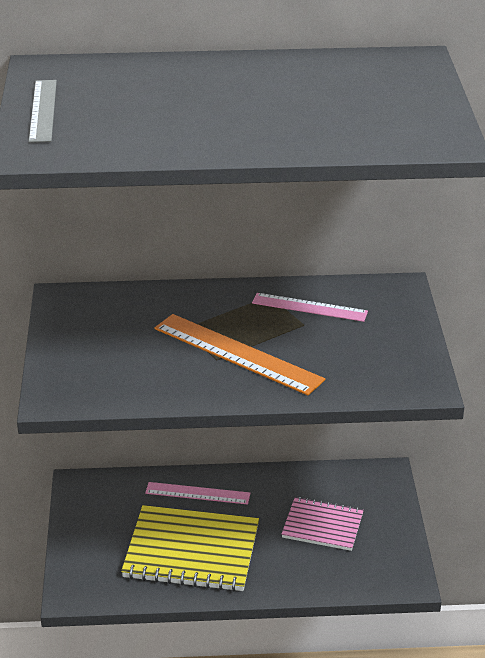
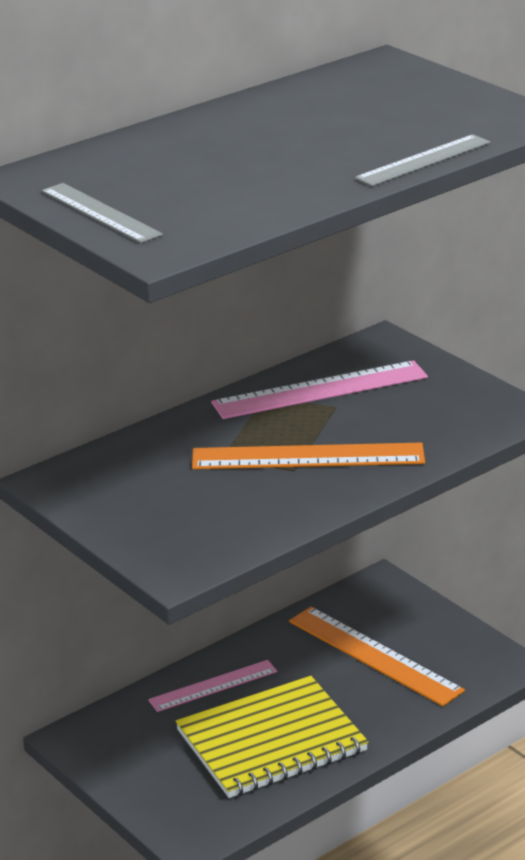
camera: 35 degrees left, 5 degrees down
(309, 307) = (320, 390): pink ruler -> pink ruler, size x1.57
(312, 149) = (423, 160): none -> grey ruler
(322, 525) = (374, 656): pink notebook -> orange ruler

